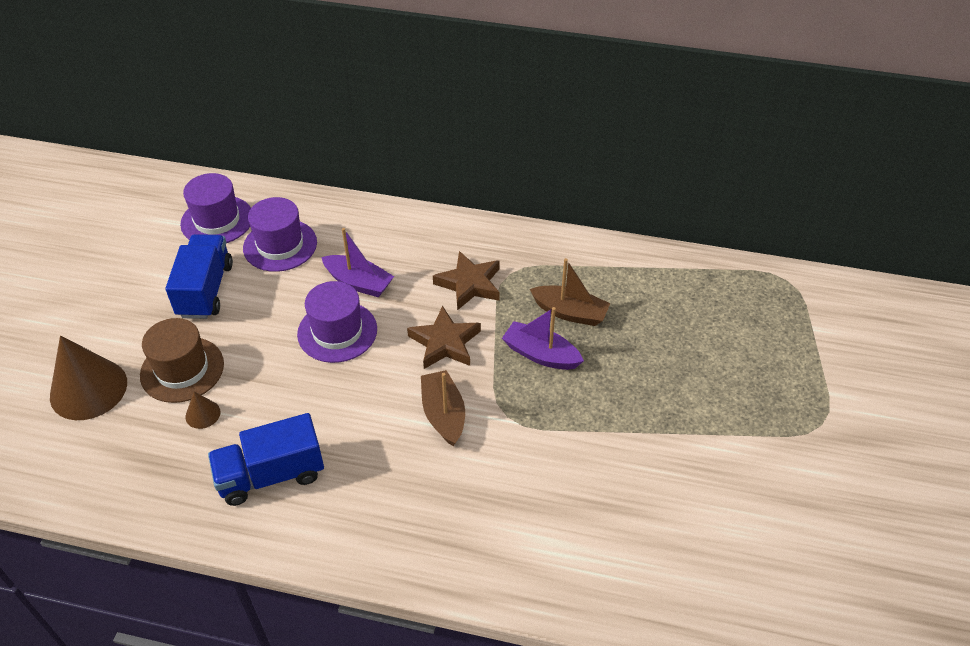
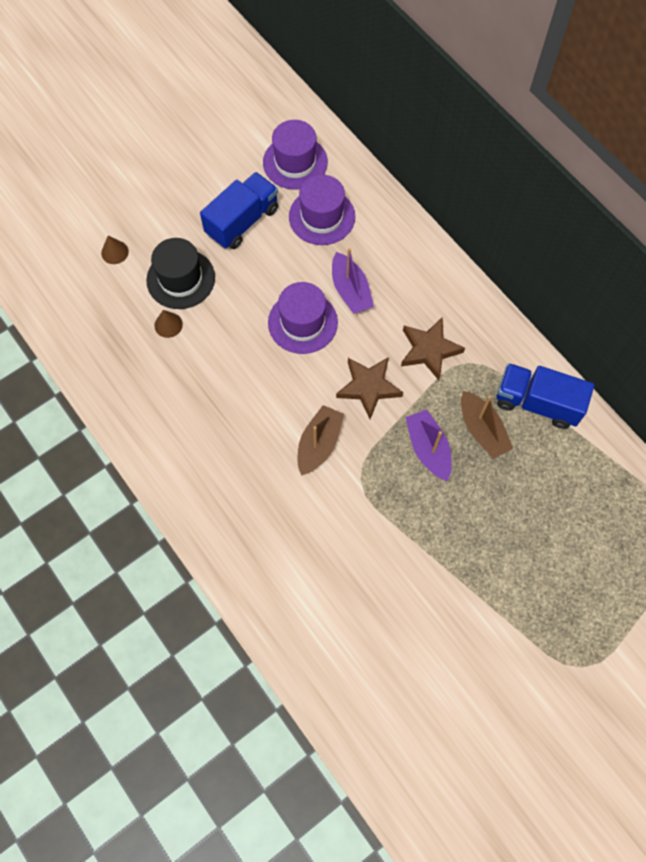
camera: 40 degrees right, 20 degrees up
(88, 389) = (115, 252): brown cone -> brown cone, size x0.45
(182, 369) = (181, 279): brown hat -> black hat
(271, 475) = (175, 404): blue truck -> blue truck (537, 403)

